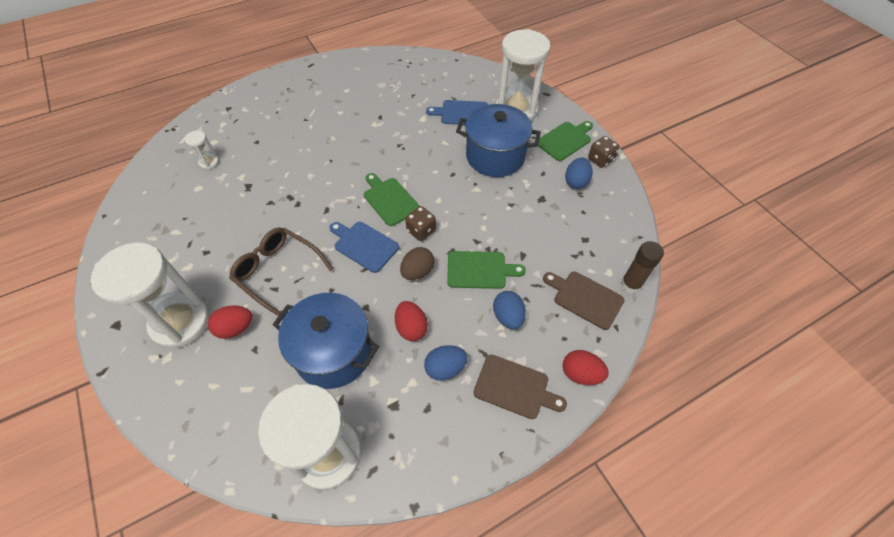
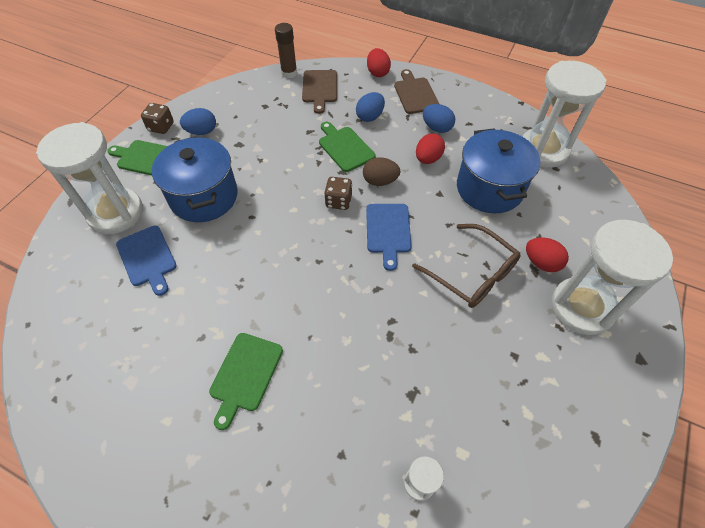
camera: 125 degrees left, 0 degrees up
(279, 272) = (471, 273): brown glasses -> brown glasses turned 45 degrees counterclockwise
(390, 200) = (322, 245): green cutting board -> green cutting board (245, 375)

